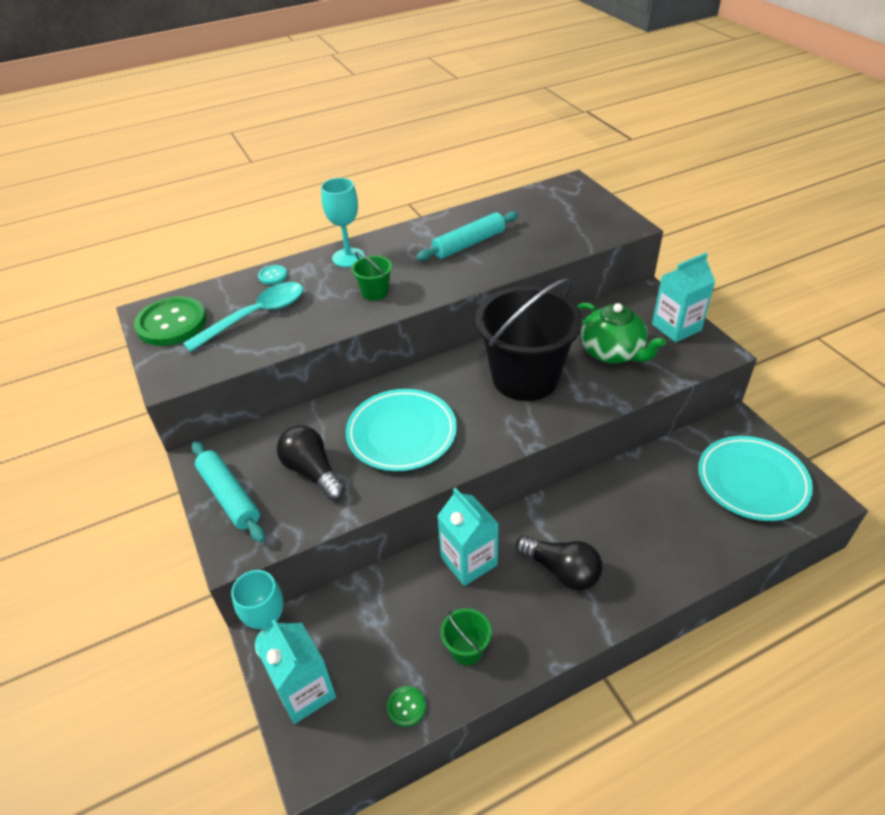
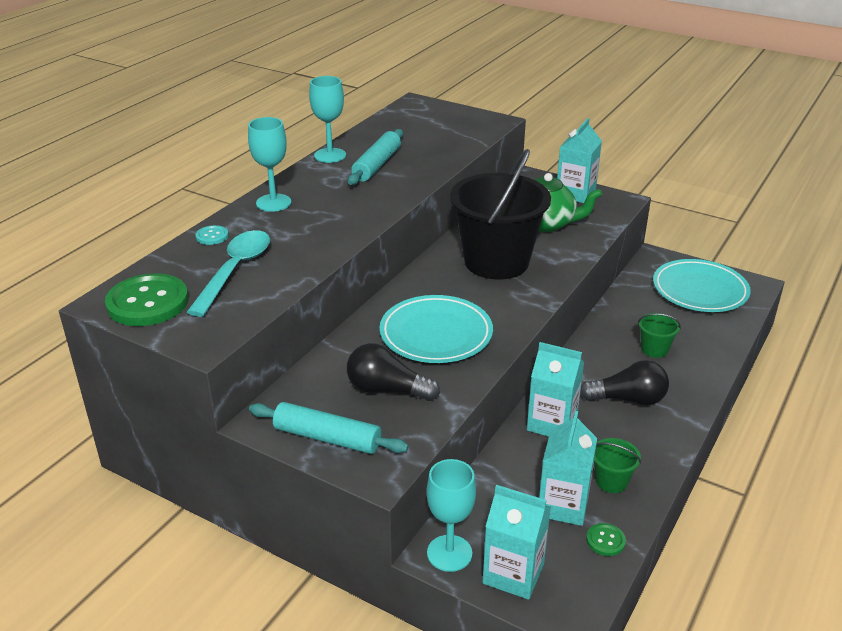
camera: 35 degrees left, 10 degrees down
(375, 292) = (333, 221): green bucket -> green bucket (654, 349)
(403, 649) = (563, 505): none -> turquoise carton
(440, 221) = (330, 155): none -> turquoise goblet

